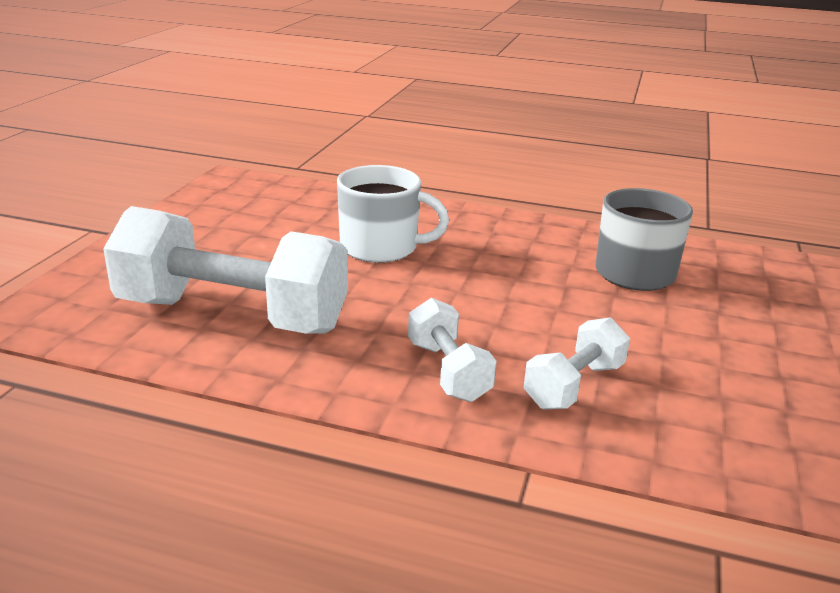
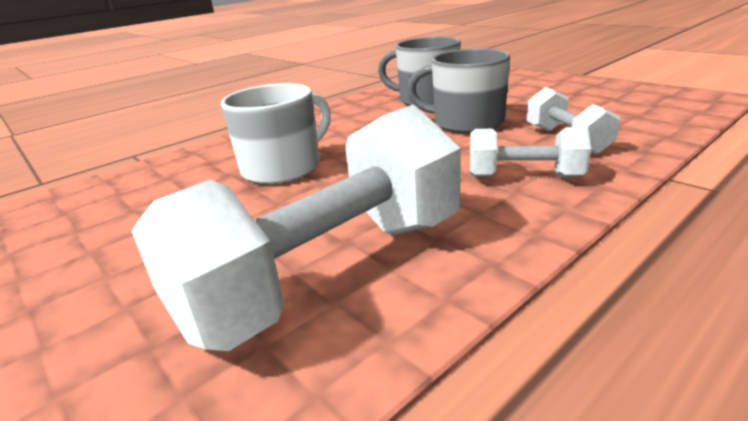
camera: 55 degrees left, 0 degrees up
(575, 313) = (466, 122): none -> grey mug

